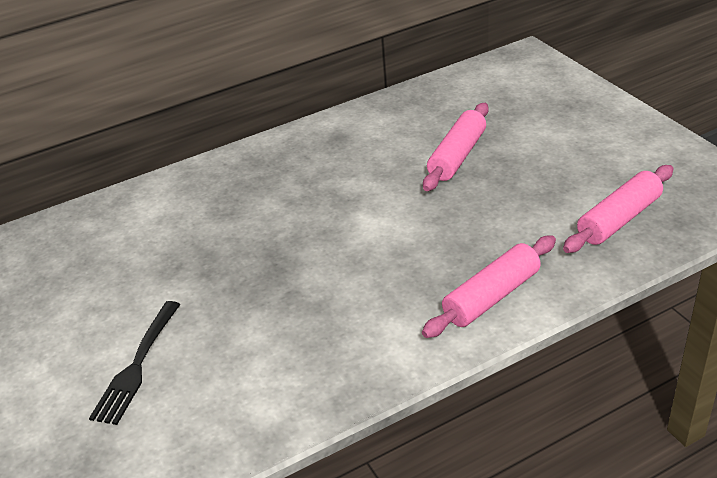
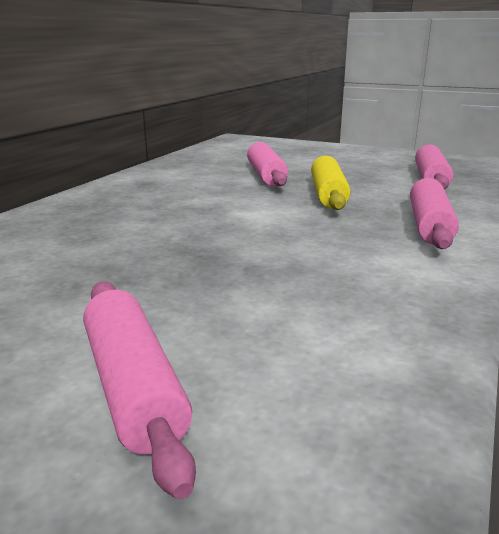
camera: 40 degrees left, 15 degrees down
(137, 365) = (133, 386): black fork -> pink rolling pin
(470, 213) = (328, 194): none -> yellow rolling pin

